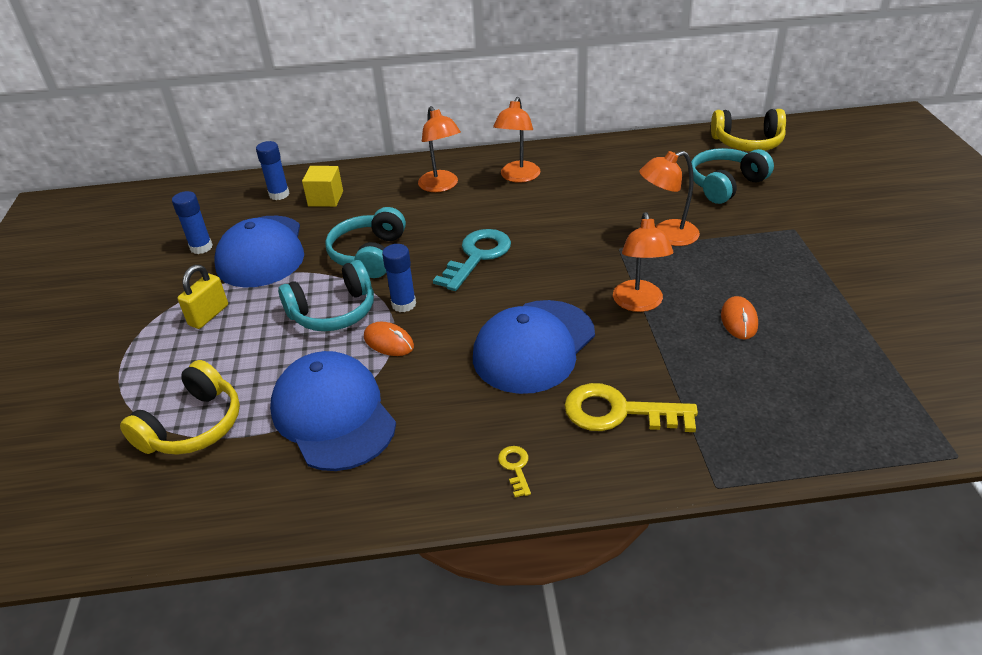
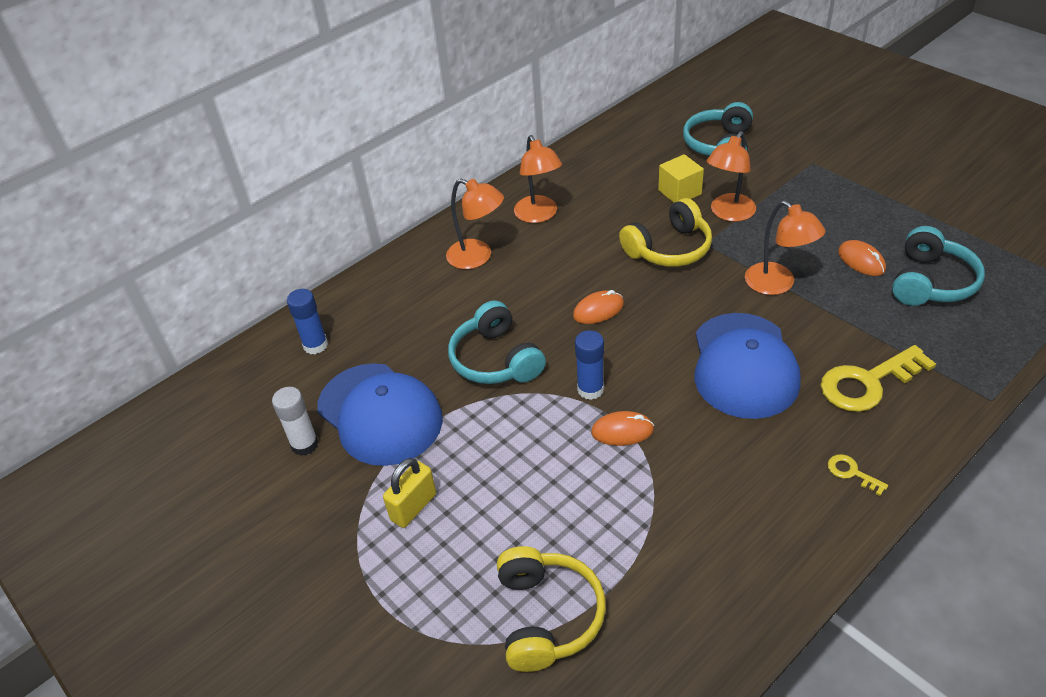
camera: 35 degrees left, 5 degrees up
(201, 247) = (305, 444): blue glue stick -> white glue stick
(209, 315) = (413, 507): yellow padlock -> yellow padlock turned 45 degrees clockwise
(325, 198) = (374, 325): yellow cube -> yellow cube (679, 192)
(333, 312) = (535, 432): turquoise headphones -> turquoise headphones (931, 282)
(333, 415) = (659, 523): blue cap -> none
(477, 256) = (598, 310): turquoise key -> orange mouse
(747, 143) = (692, 98): yellow headphones -> yellow headphones (669, 248)

